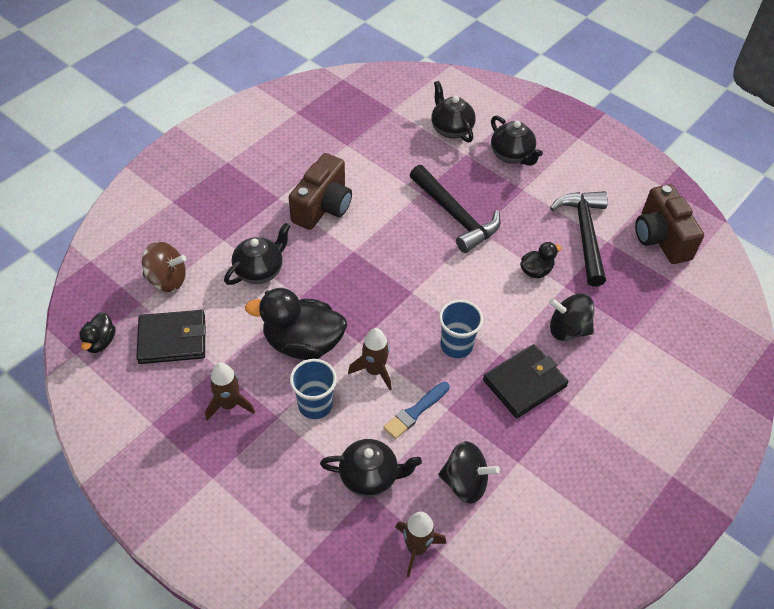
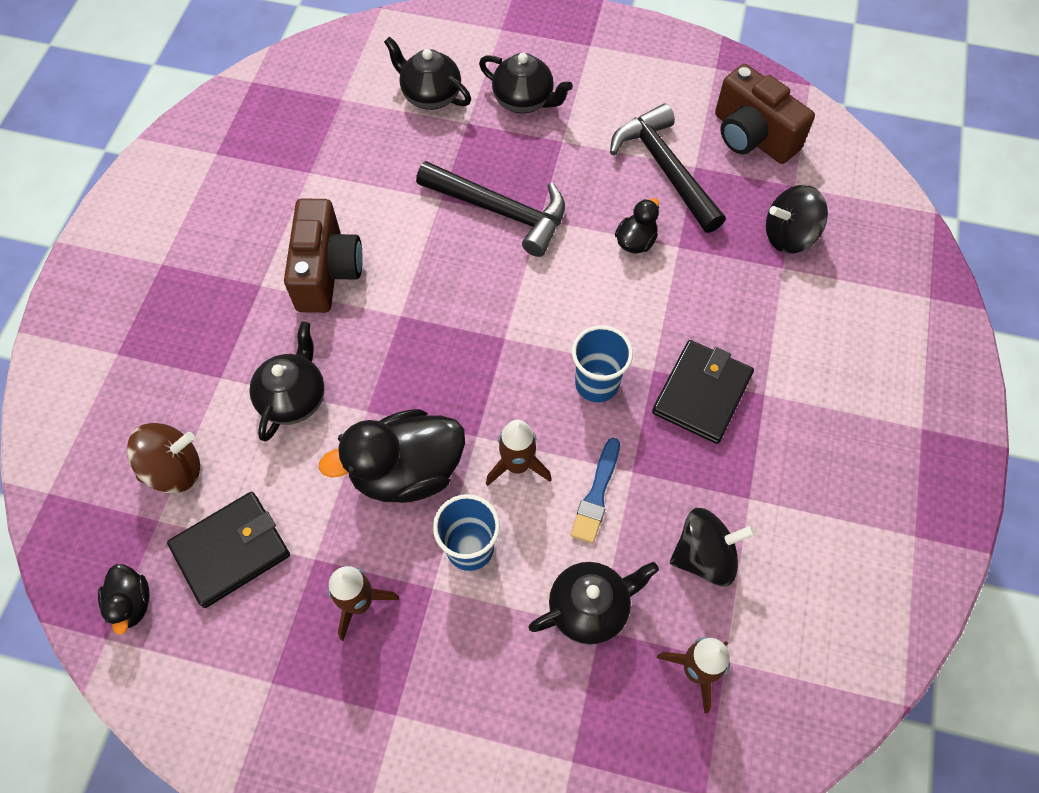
camera: 25 degrees left, 10 degrees up
(568, 329) = (712, 300): black spinning top -> black spinning top (789, 236)

